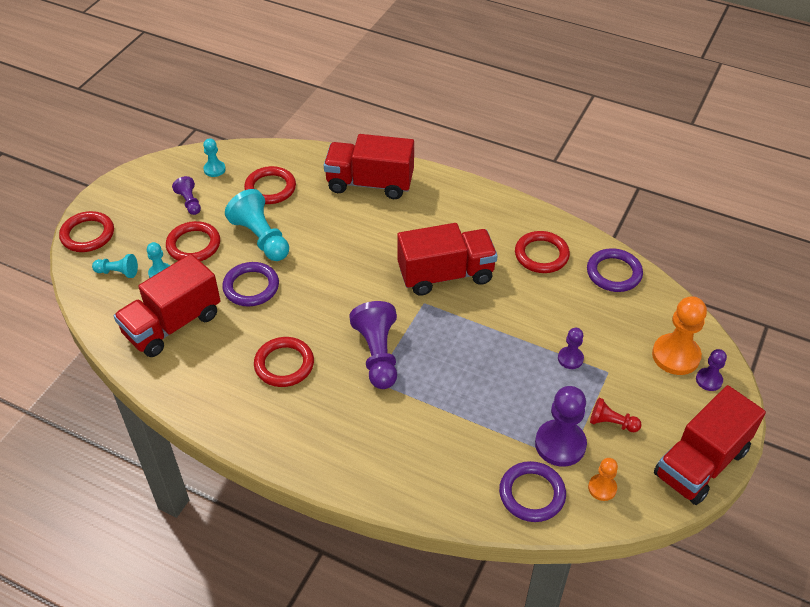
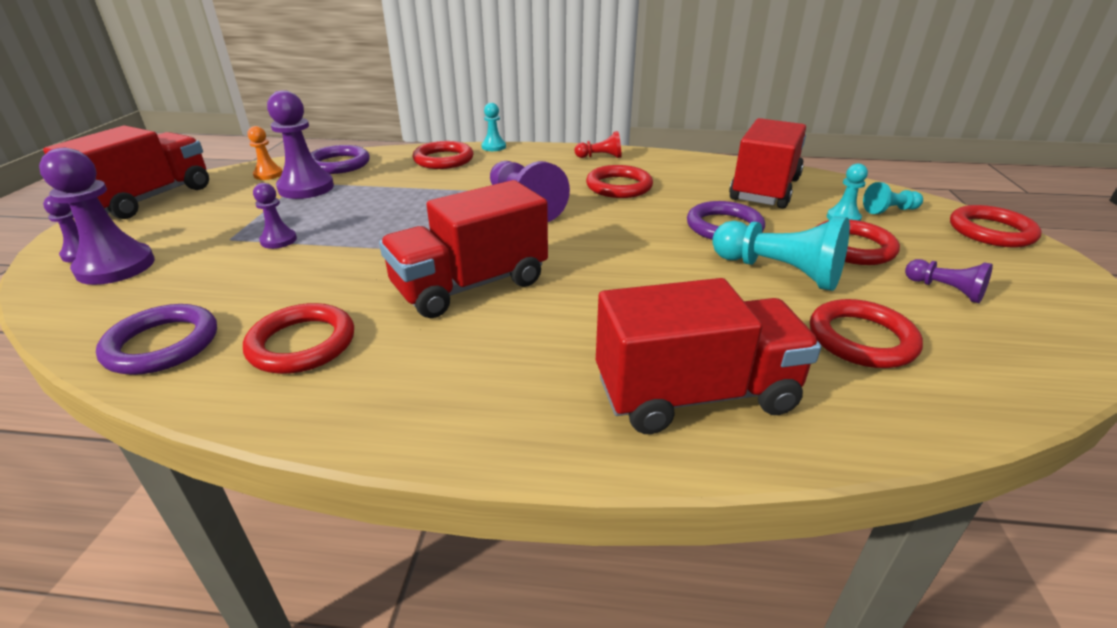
camera: 160 degrees right, 15 degrees down
(214, 169) = (1000, 346): turquoise pawn -> turquoise pawn (493, 147)
(421, 472) = (443, 159): none -> red ring
(611, 423) = (241, 206): red pawn -> red pawn (600, 157)
(676, 356) = (115, 267): orange pawn -> purple pawn

